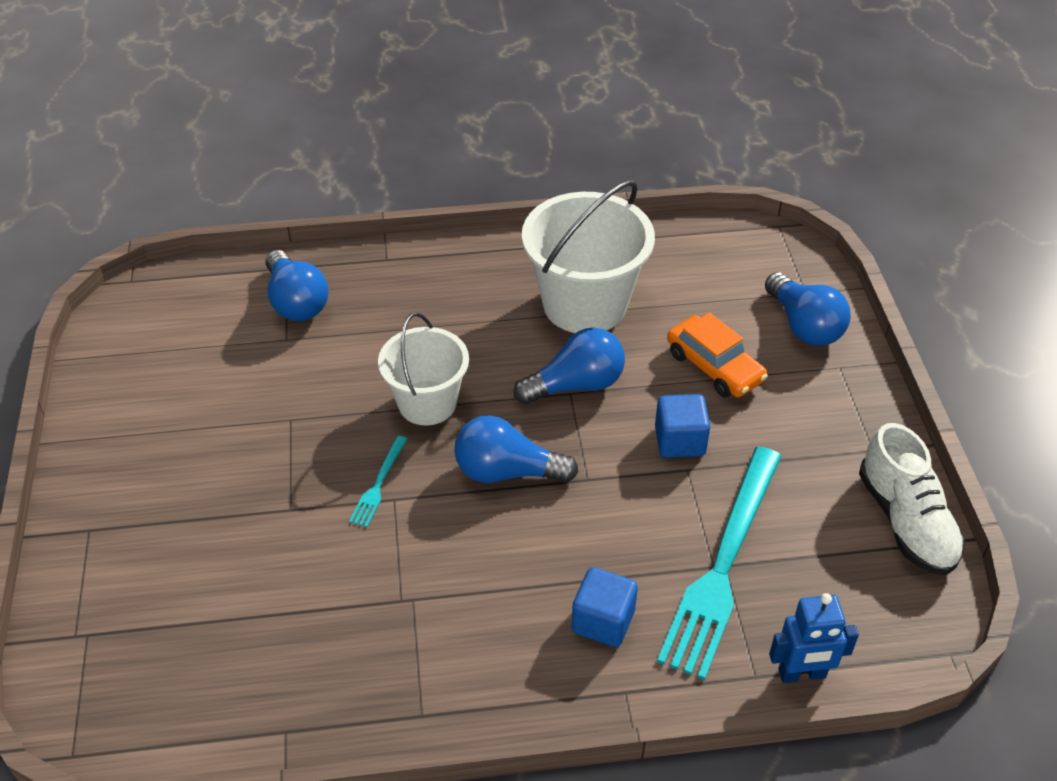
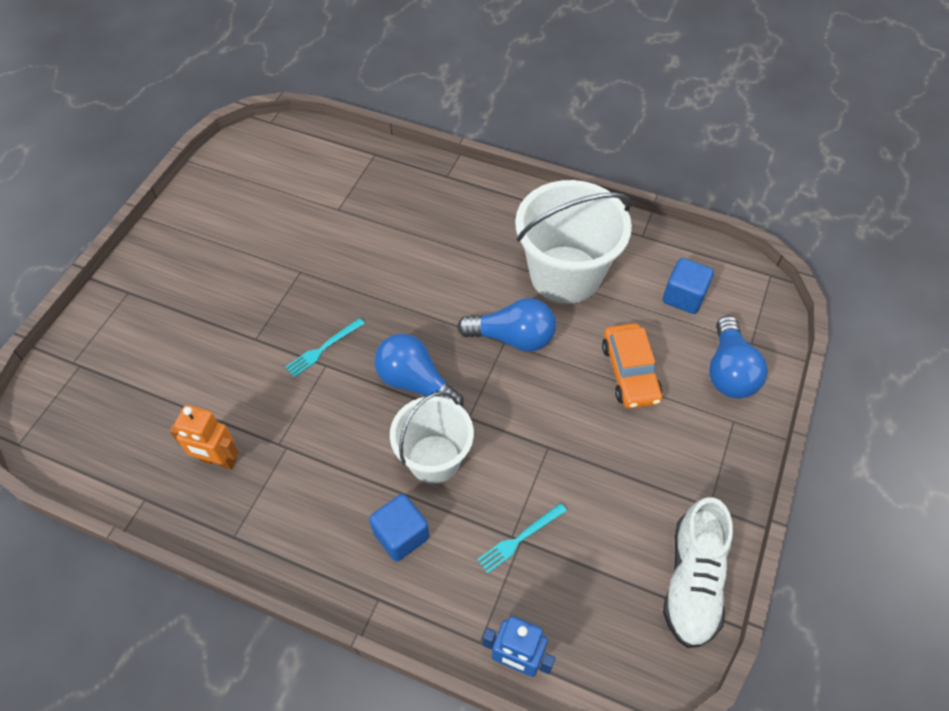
camera: 30 degrees right, 10 degrees up
(296, 302) = (363, 183): blue light bulb -> none
(343, 650) = (218, 460): none -> orange robot
(427, 403) = (397, 302): white bucket -> white bucket (434, 459)
(679, 441) = (558, 421): blue cube -> blue cube (683, 297)
(723, 565) = (520, 539): turquoise fork -> turquoise fork, size x0.42

